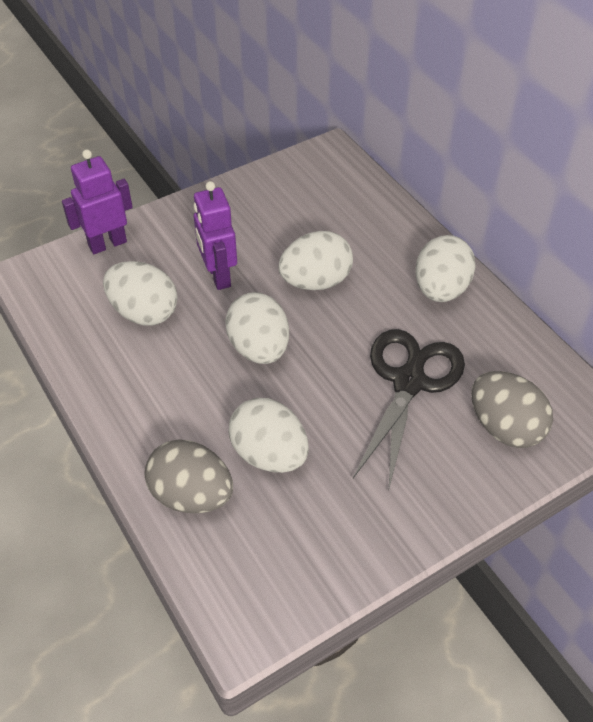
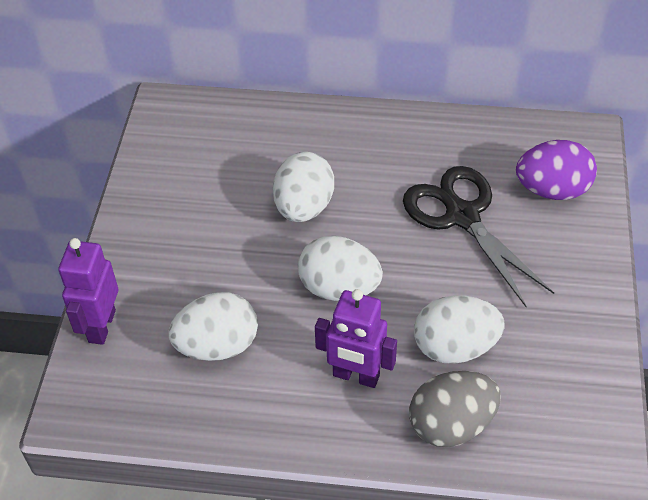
camera: 50 degrees left, 0 degrees up
(218, 276) = (229, 267): purple robot -> purple robot (356, 376)
(440, 289) = (390, 138): white egg -> none
(505, 427) = (552, 190): grey egg -> purple egg

